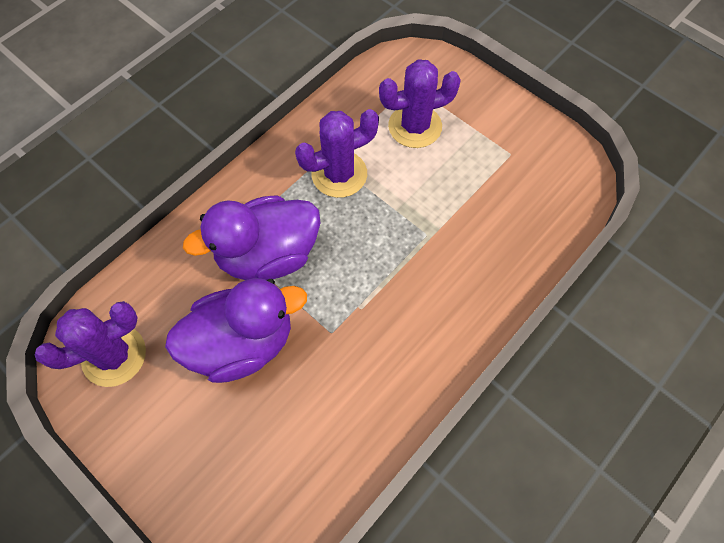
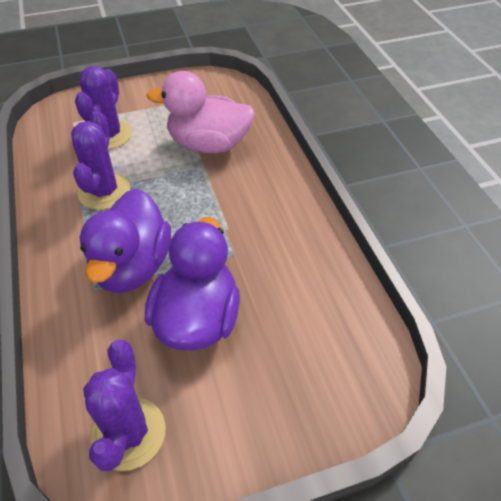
camera: 60 degrees left, 15 degrees down
(465, 222) = (208, 144): none -> pink duck

